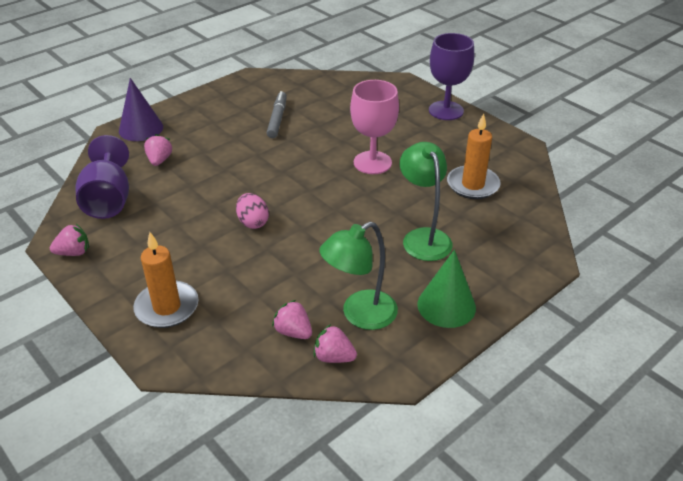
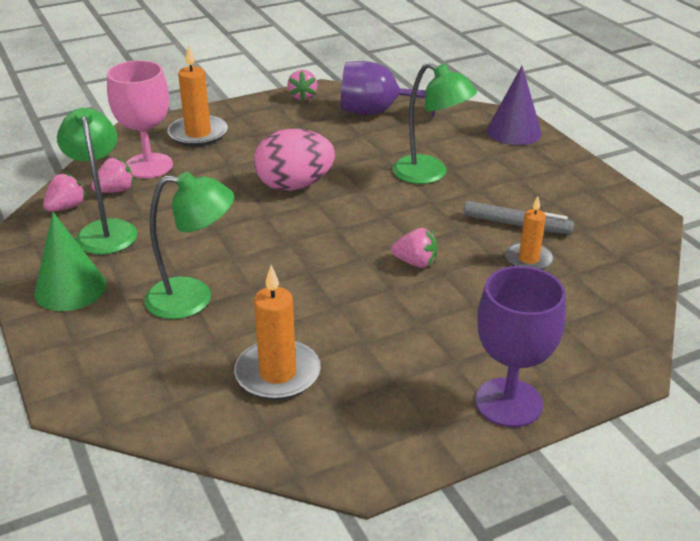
camera: 105 degrees right, 5 degrees down
(159, 160) = (440, 140): pink strawberry -> pink strawberry (415, 262)
(217, 159) = (430, 174): none -> green lamp
(253, 222) = (294, 185): pink egg -> pink egg, size x1.68
(315, 112) = (528, 259): none -> orange candle
(372, 163) = (376, 288): pink goblet -> pink goblet (149, 166)

